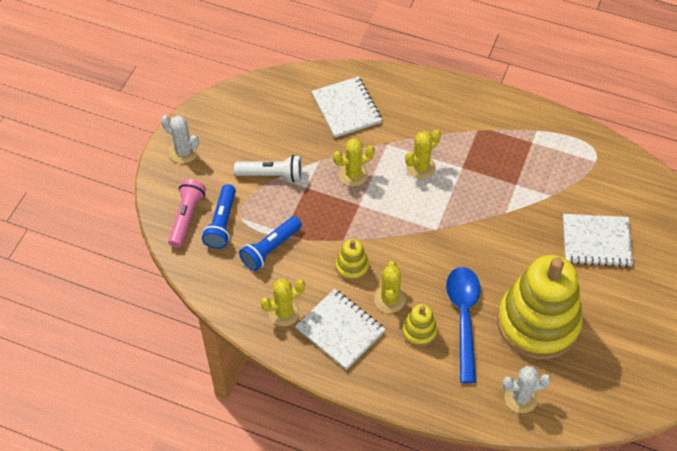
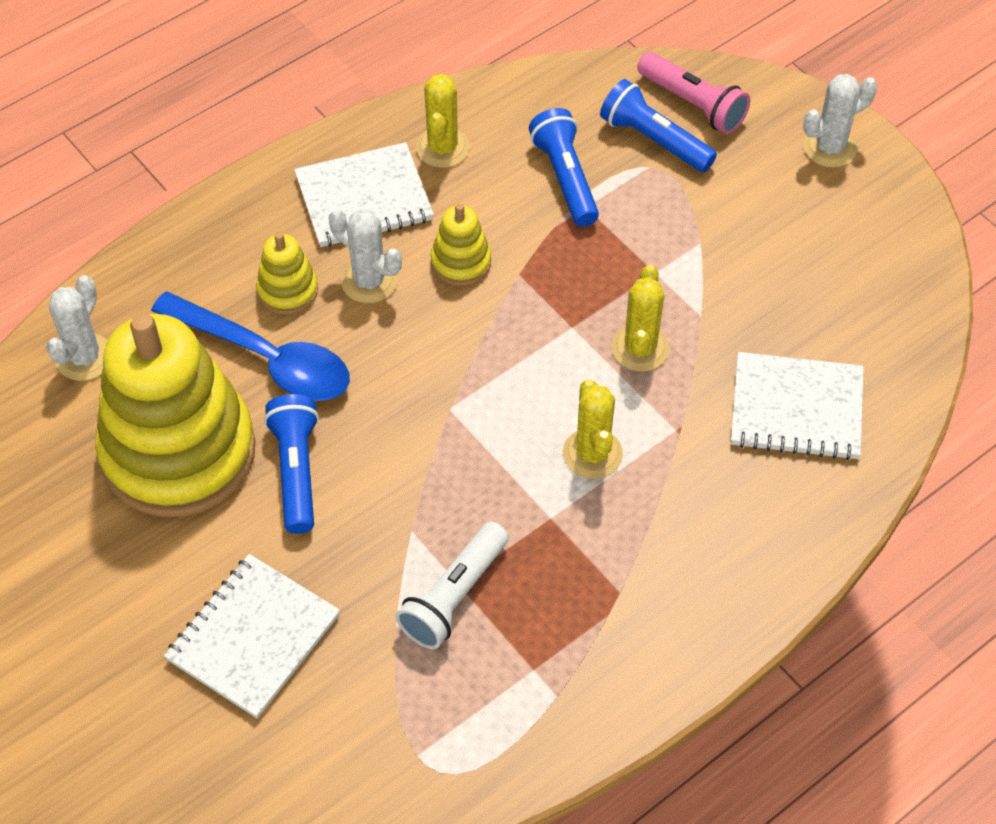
camera: 120 degrees right, 0 degrees up
(272, 175) = (710, 239): white flashlight -> white flashlight (454, 596)
(389, 299) = (369, 281): yellow cactus -> white cactus
(511, 270) = (296, 471): none -> blue flashlight

